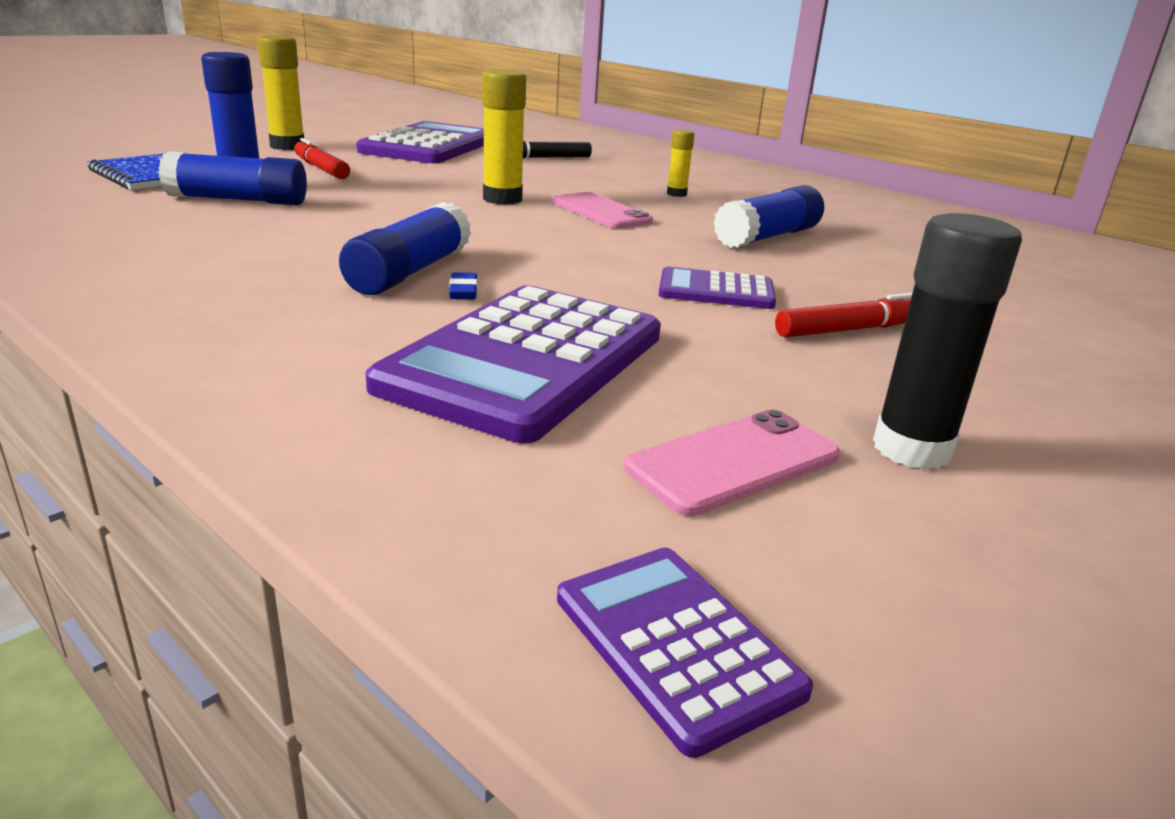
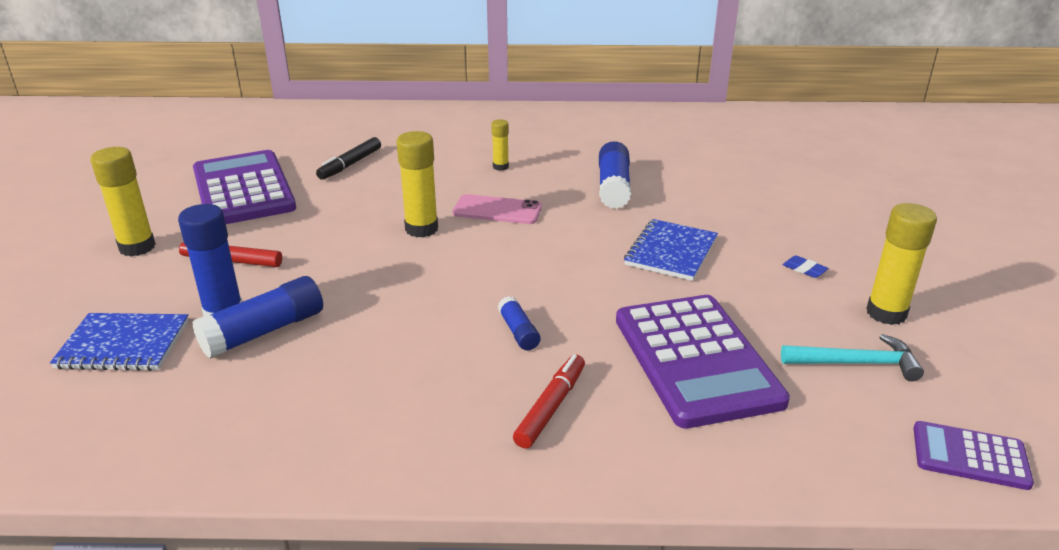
camera: 40 degrees left, 5 degrees up
(409, 272) = (518, 332): blue glue stick -> blue glue stick, size x0.55
(463, 291) = (574, 329): blue eraser -> blue eraser (804, 269)
(716, 291) = (671, 252): purple calculator -> blue notebook
(734, 462) = (856, 363): pink phone -> turquoise hammer
(850, 330) = (761, 248): red marker -> red marker (550, 407)
(912, 449) = (886, 313): black glue stick -> yellow glue stick

